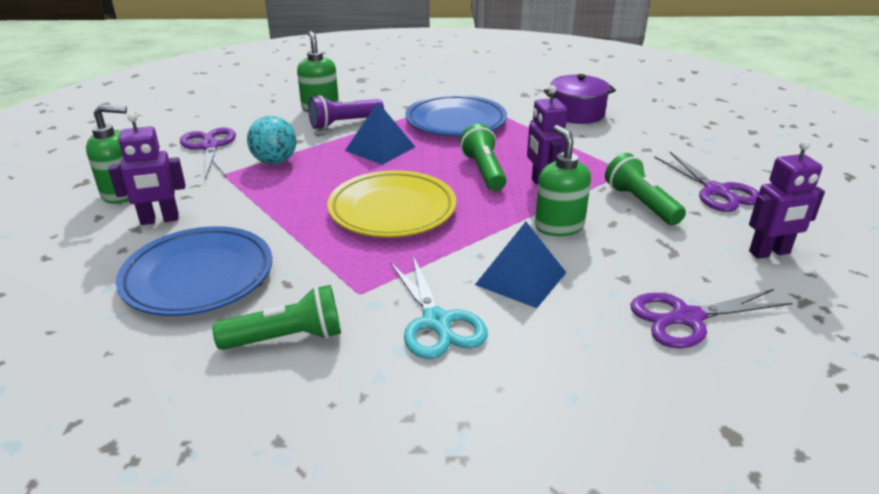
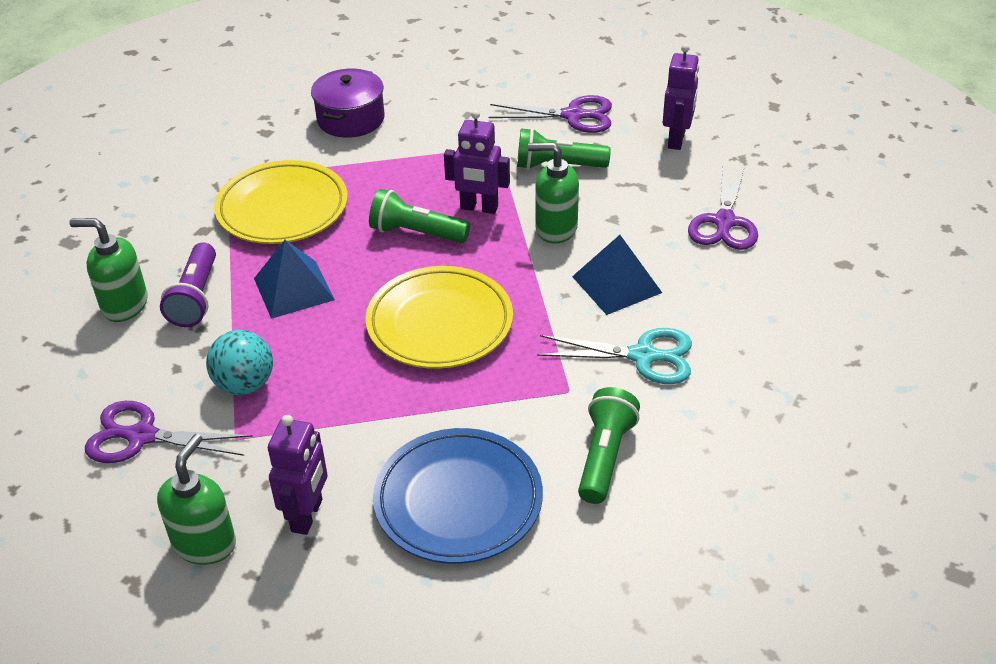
camera: 60 degrees left, 10 degrees up
(456, 121) = (282, 208): blue plate -> yellow plate

